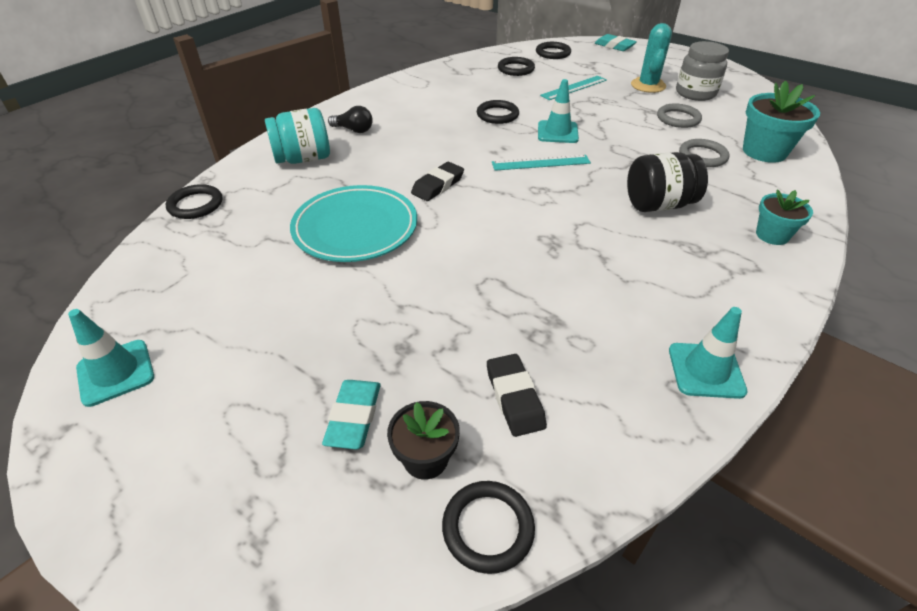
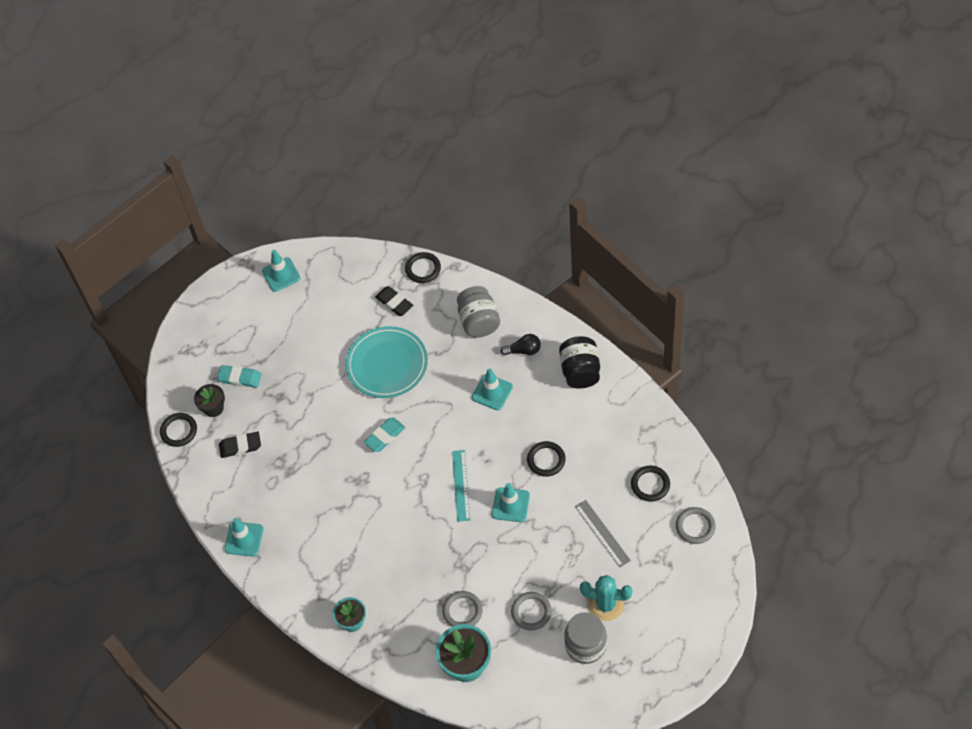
camera: 100 degrees right, 15 degrees up
(303, 159) = (479, 321): turquoise jar -> grey jar
(353, 130) = (523, 350): black light bulb -> black light bulb turned 120 degrees counterclockwise
(409, 147) = (492, 392): none -> turquoise traffic cone
(438, 185) = (434, 412): black eraser -> black eraser (394, 303)
(553, 53) = (695, 526): black ring -> grey ring
(574, 88) = (602, 533): turquoise ruler -> grey ruler
(614, 46) = (717, 596): turquoise eraser -> turquoise eraser (385, 436)
(658, 205) = (395, 557): black jar -> black jar (580, 371)

